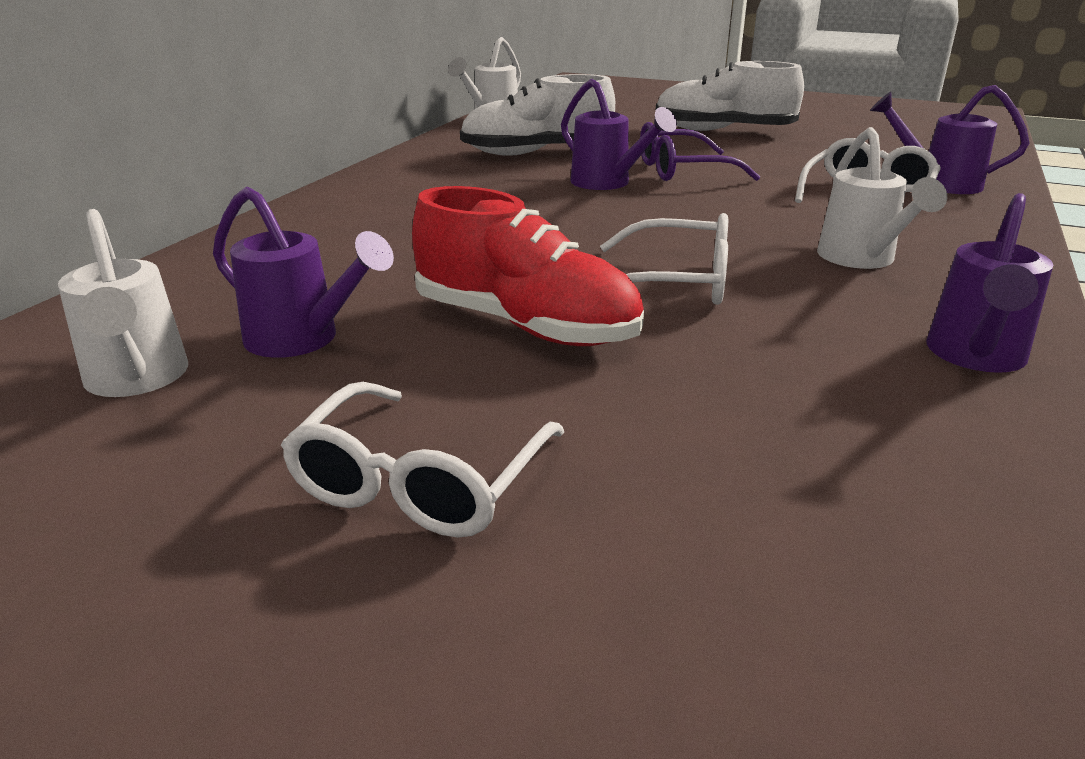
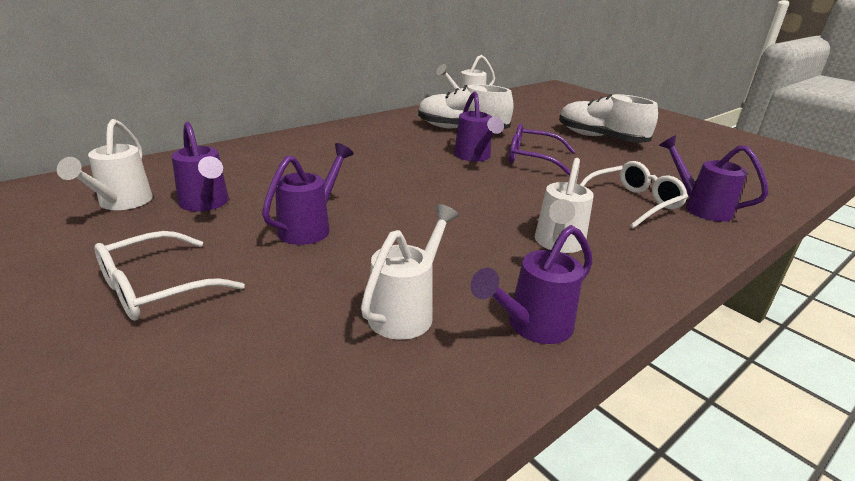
camera: 25 degrees right, 0 degrees up
(525, 325) = (310, 227): red shoe -> purple watering can
(676, 282) = (423, 226): white glasses -> none
(817, 387) = (407, 310): none -> white watering can

